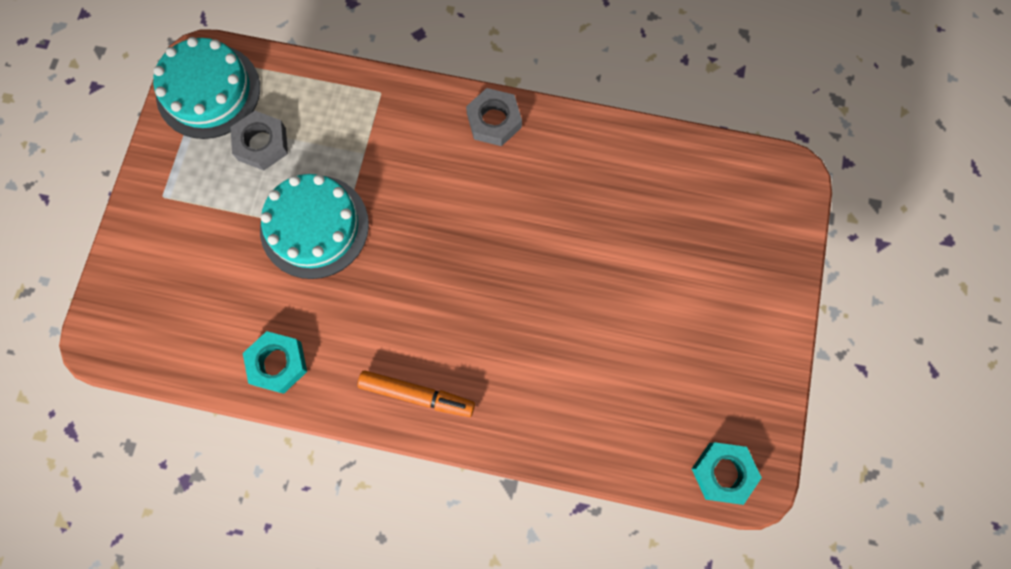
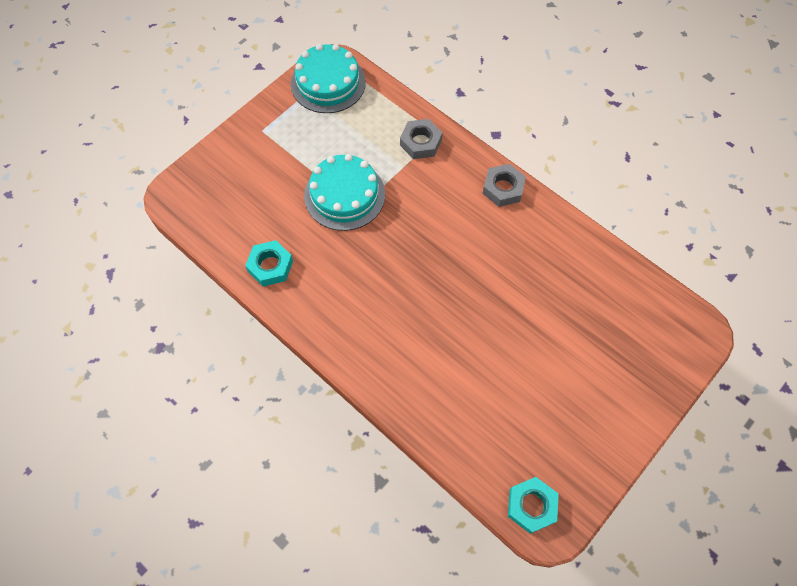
camera: 30 degrees right, 10 degrees down
(262, 144) = (342, 129): grey nut -> grey nut (420, 142)
(417, 395) = (347, 334): orange marker -> none

